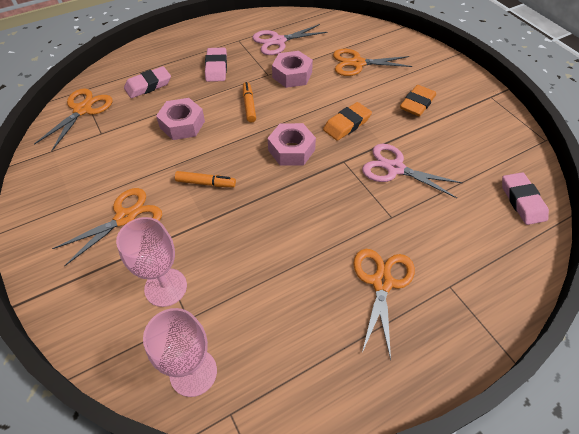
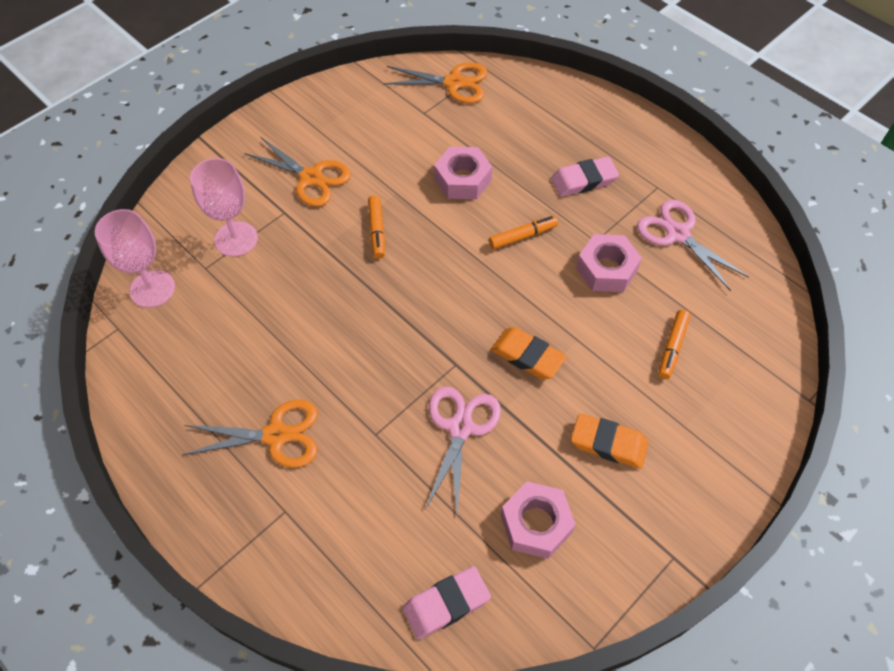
camera: 75 degrees right, 5 degrees up
(148, 85) = (519, 124): pink eraser -> none
(291, 150) = (456, 302): pink nut -> pink nut (536, 524)
(357, 63) = (672, 347): orange scissors -> orange marker

